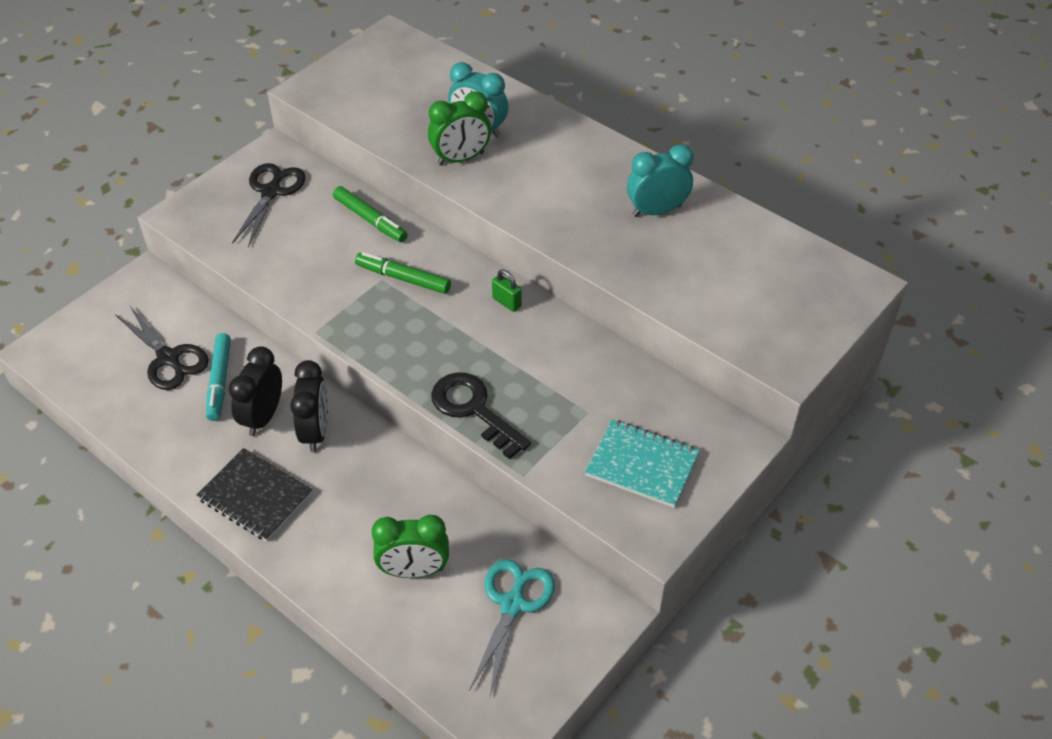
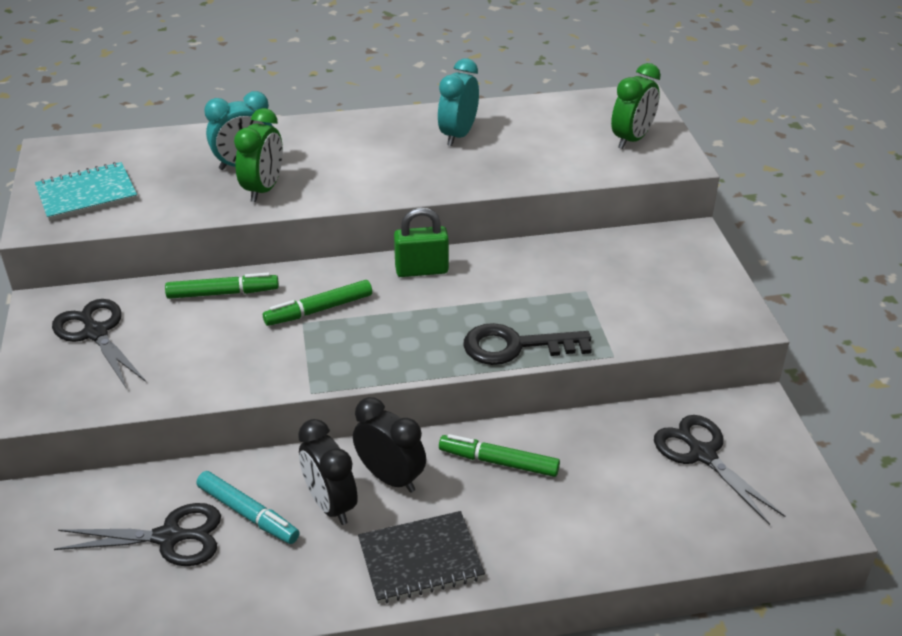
camera: 50 degrees left, 10 degrees down
(386, 481) = (498, 462): none -> green marker
(414, 570) = (613, 495): green clock -> green clock (632, 139)
(506, 302) = (421, 270): green padlock -> green padlock, size x1.63
(512, 604) = (702, 454): turquoise scissors -> black scissors
(642, 465) = (667, 292): turquoise notebook -> turquoise notebook (87, 194)

